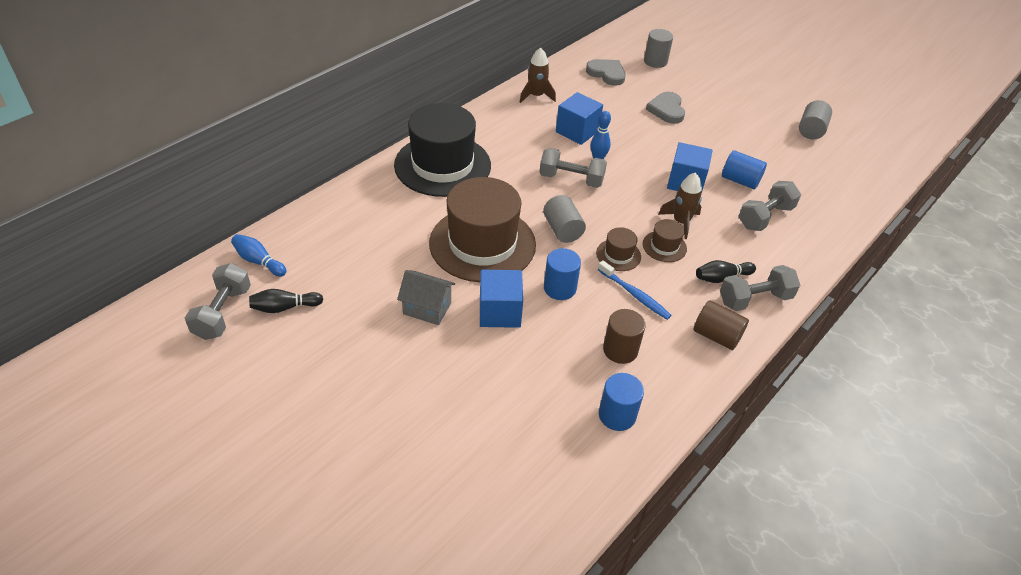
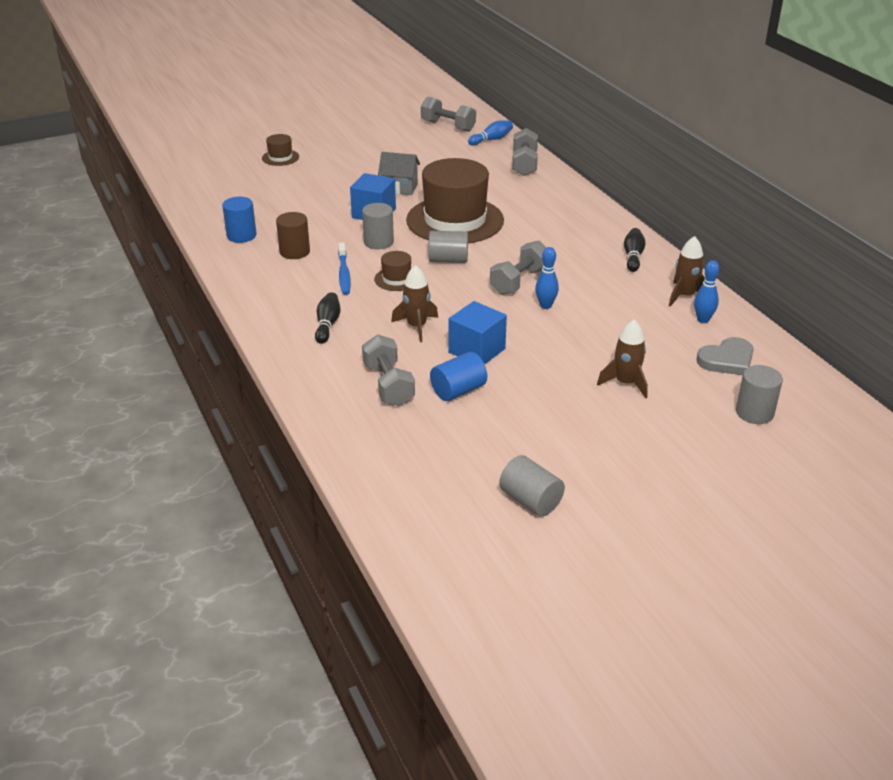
camera: 115 degrees right, 10 degrees down
(284, 307) = (438, 143): black bowling pin -> black bowling pin (633, 257)
(427, 308) = (399, 188): grey house -> grey house turned 60 degrees clockwise
(442, 165) = (575, 221): black hat -> none
(559, 288) = (378, 242): blue cylinder -> grey cylinder
(563, 86) = (703, 320): none -> blue bowling pin
(577, 131) = (602, 305): blue cube -> none
(635, 295) = (344, 274): blue toothbrush -> blue toothbrush turned 75 degrees counterclockwise
(664, 246) = (390, 306): brown hat -> brown hat (280, 157)
(666, 110) = (625, 383): grey heart -> brown rocket
(716, 336) = (268, 299): brown cylinder -> none
(754, 299) = (288, 334): grey dumbbell -> grey dumbbell (524, 164)

